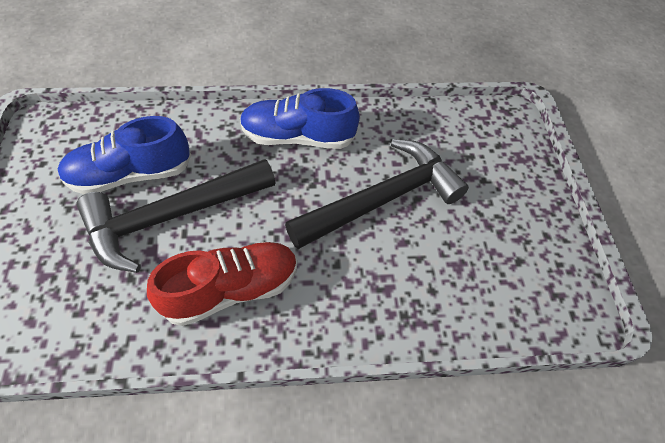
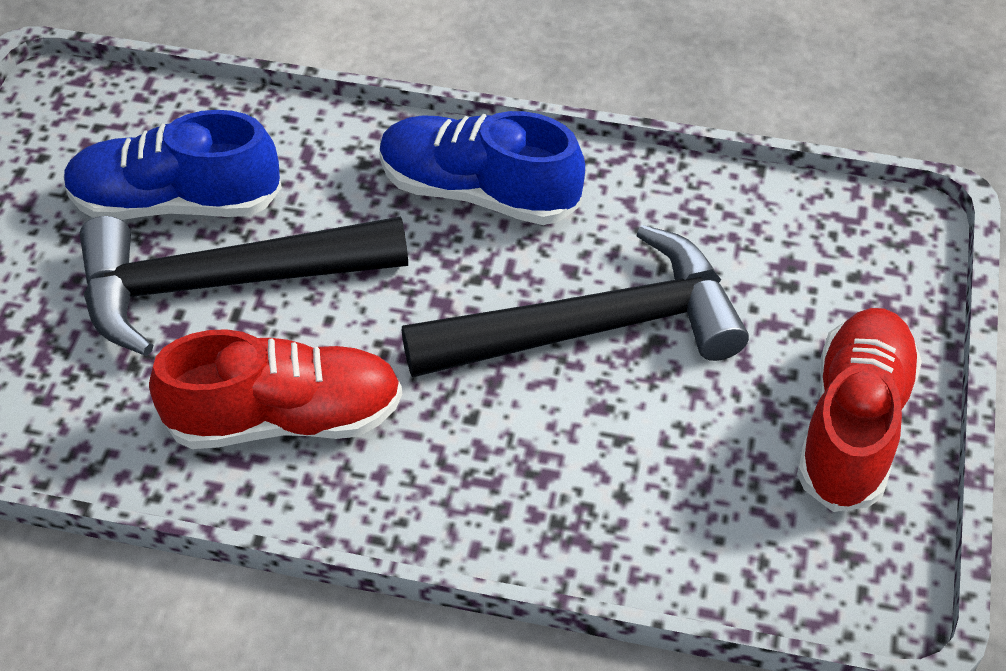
camera: 20 degrees right, 5 degrees down
(530, 223) = (853, 425): none -> red shoe

